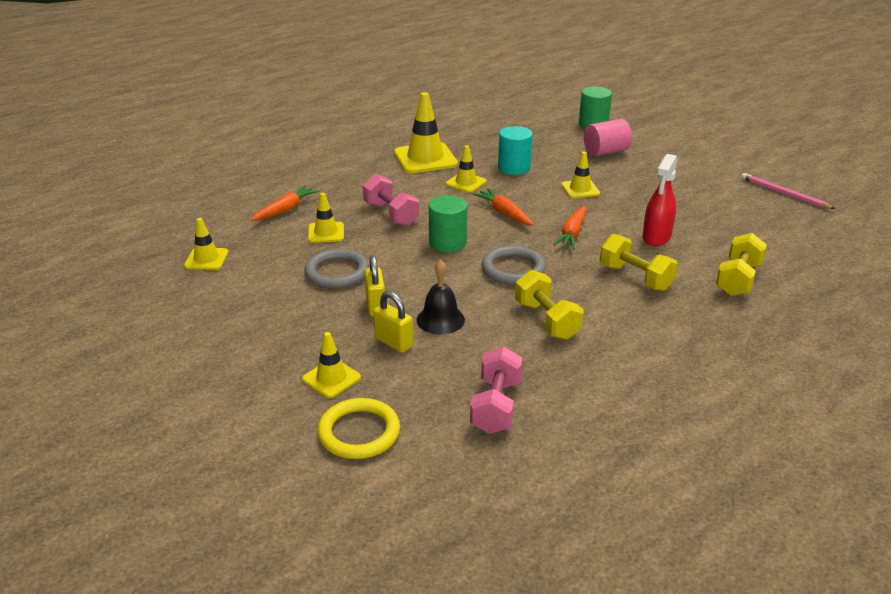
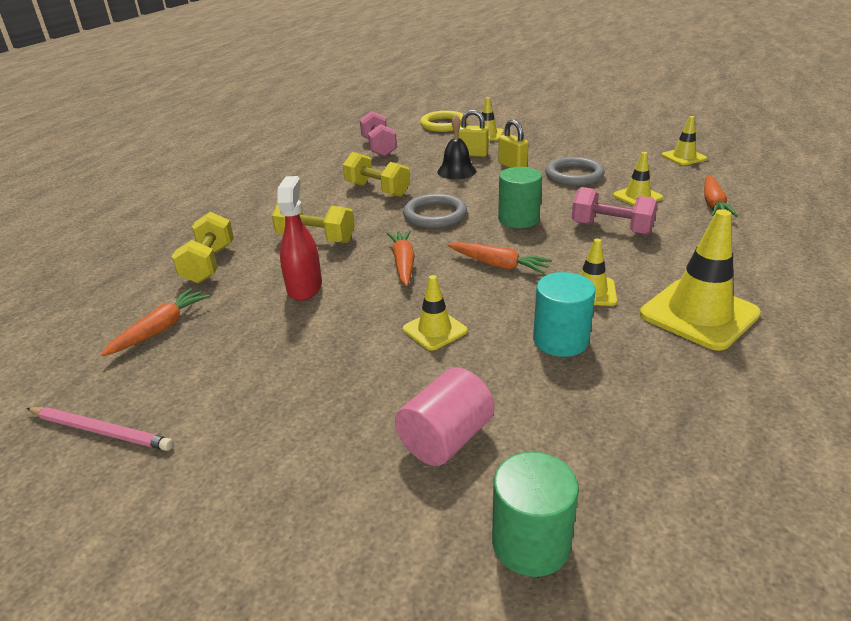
camera: 155 degrees right, 0 degrees up
(766, 236) = (160, 329): none -> orange carrot

